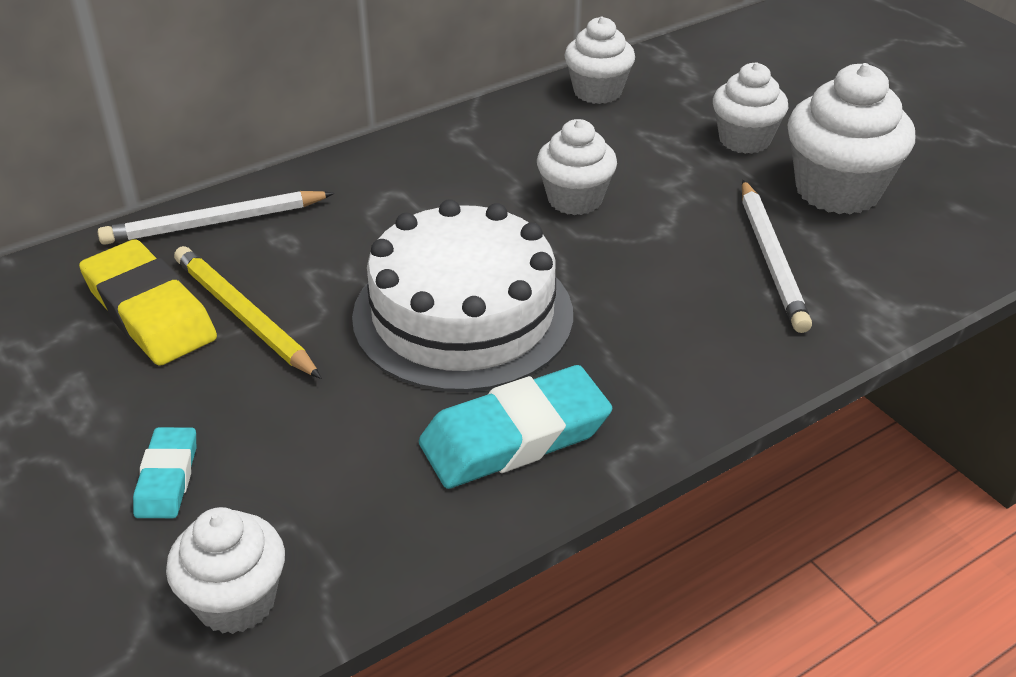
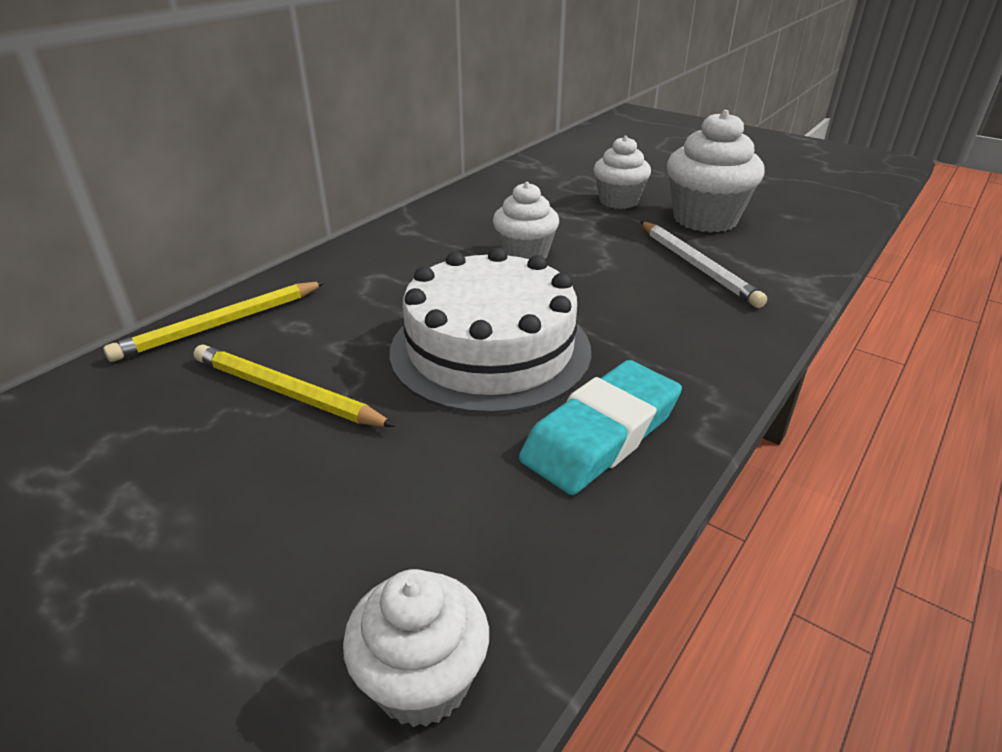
camera: 20 degrees left, 5 degrees down
(150, 311) = (186, 409): yellow eraser -> none
(167, 478) = (275, 564): turquoise eraser -> none
(214, 223) = (220, 324): white pencil -> yellow pencil
(597, 92) = (493, 189): white cupcake -> none

